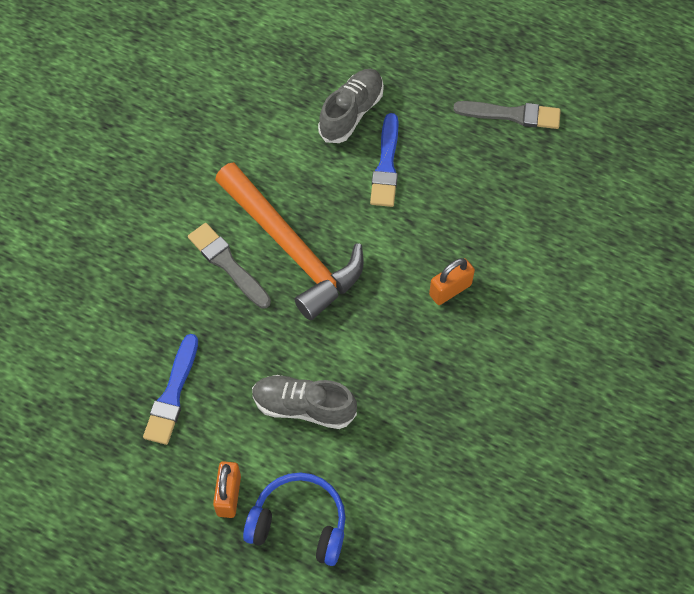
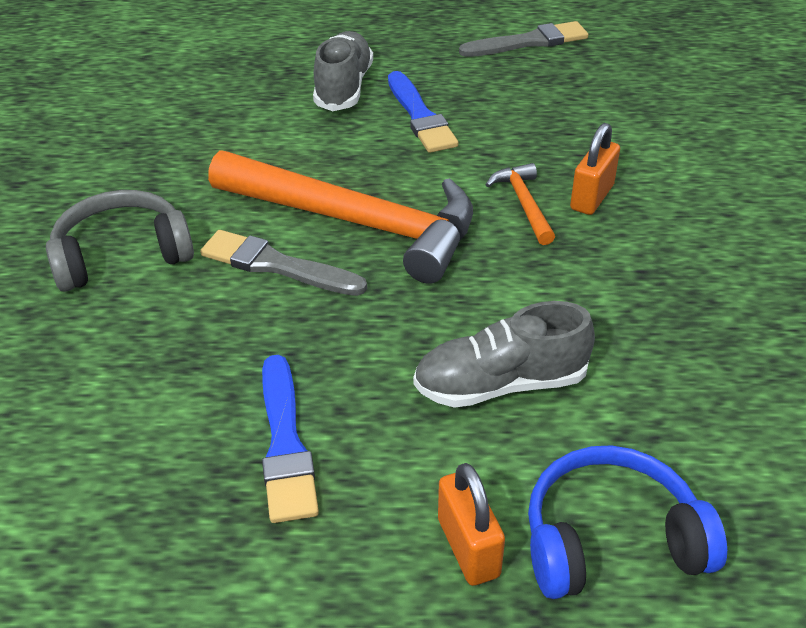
camera: 25 degrees left, 20 degrees down
(144, 217) = (122, 255): none -> grey headphones
(403, 277) = (523, 204): none -> orange hammer

